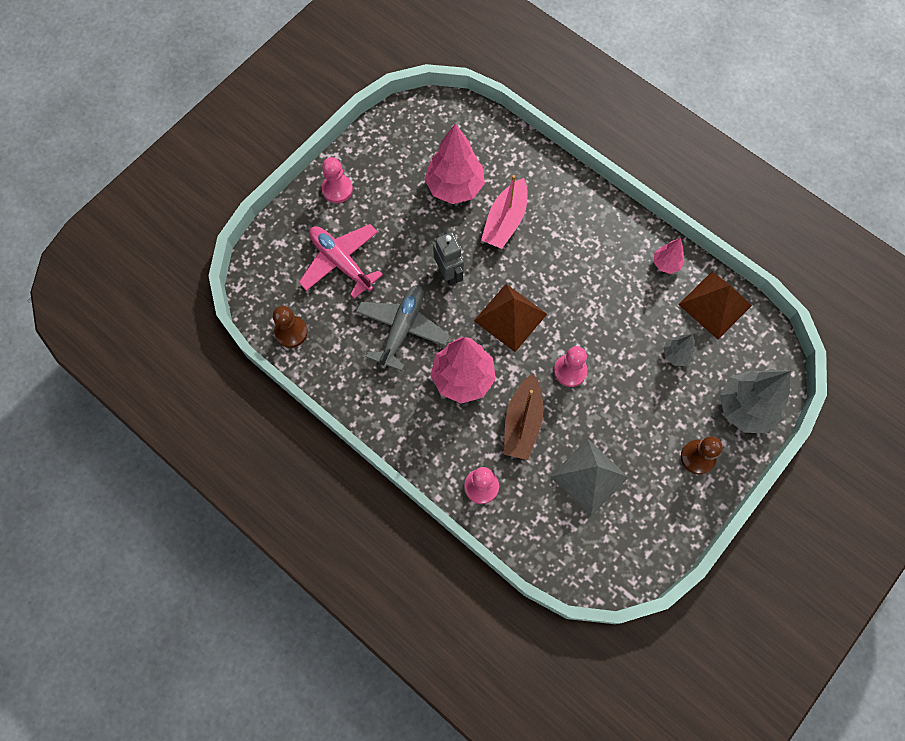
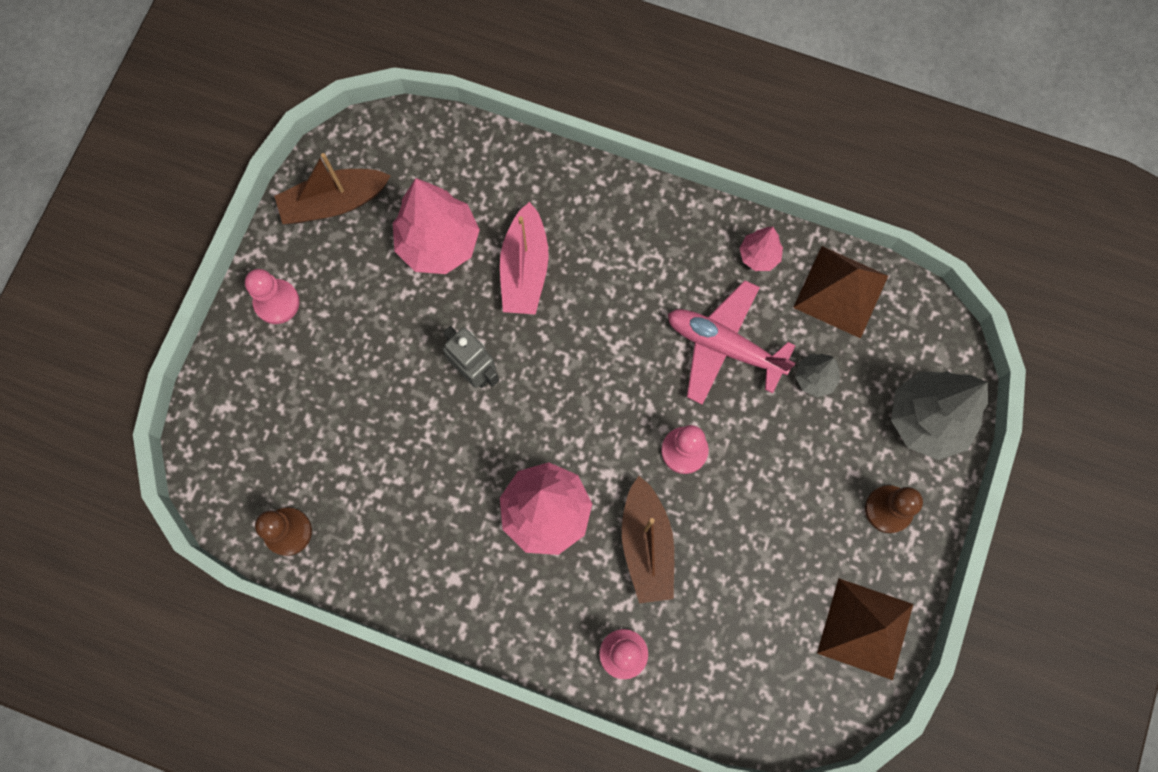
camera: 20 degrees left, 5 degrees up
(341, 262) = (321, 406): pink plane -> pink plane (724, 346)
(396, 140) = (334, 202): none -> brown boat
(402, 329) = (439, 472): grey plane -> none
(510, 317) = (579, 403): brown pyramid -> brown pyramid (865, 628)
(589, 476) = (759, 587): grey pyramid -> none

